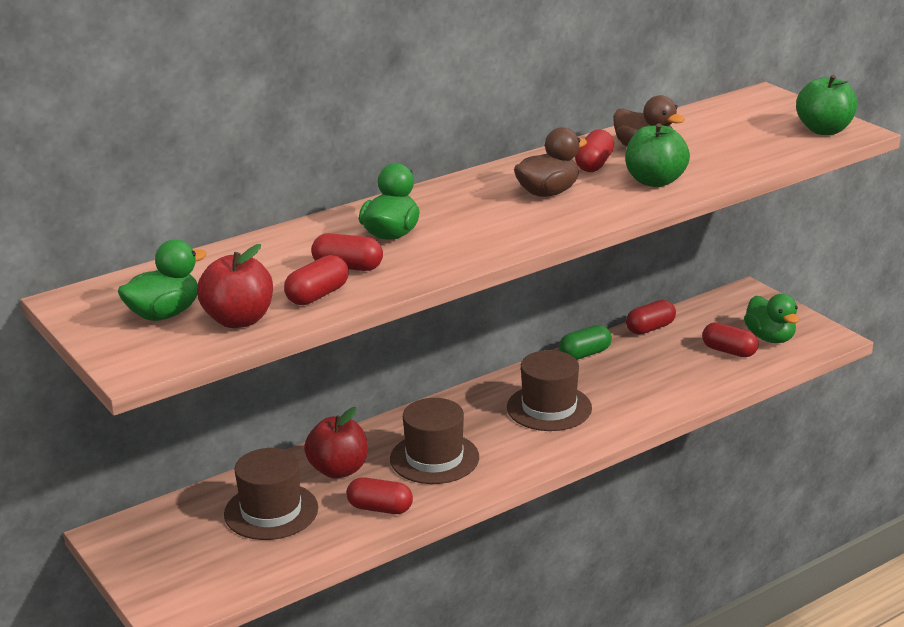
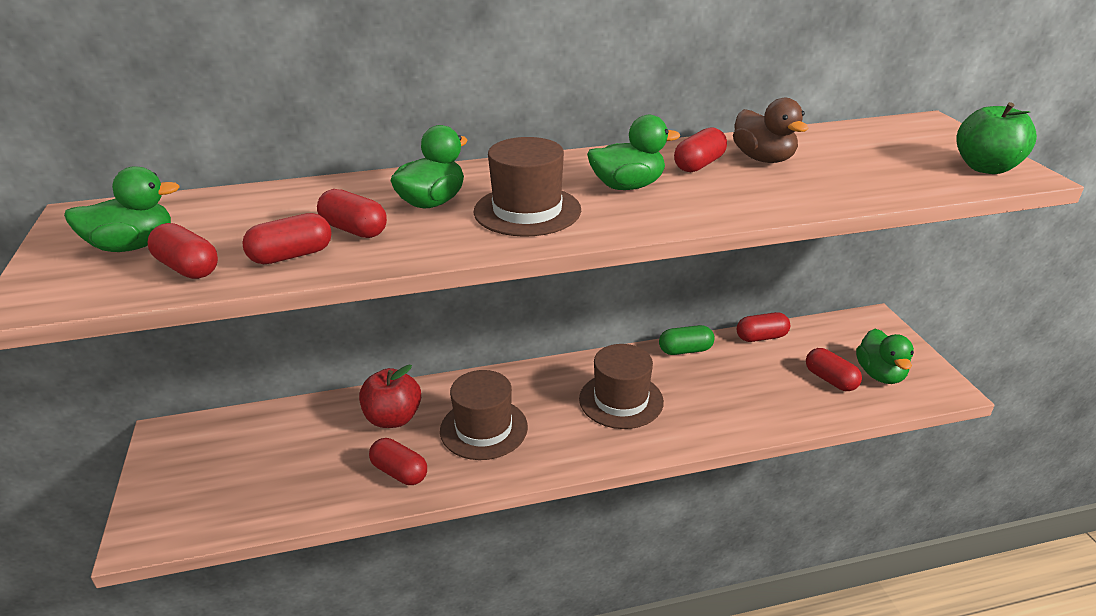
camera: 20 degrees right, 5 degrees up
(239, 320) = (188, 268): red apple -> red capsule
(271, 511) = (307, 447): brown hat -> brown hat (527, 211)
(548, 192) = (627, 186): brown duck -> green duck
(655, 181) = (753, 193): green apple -> none

